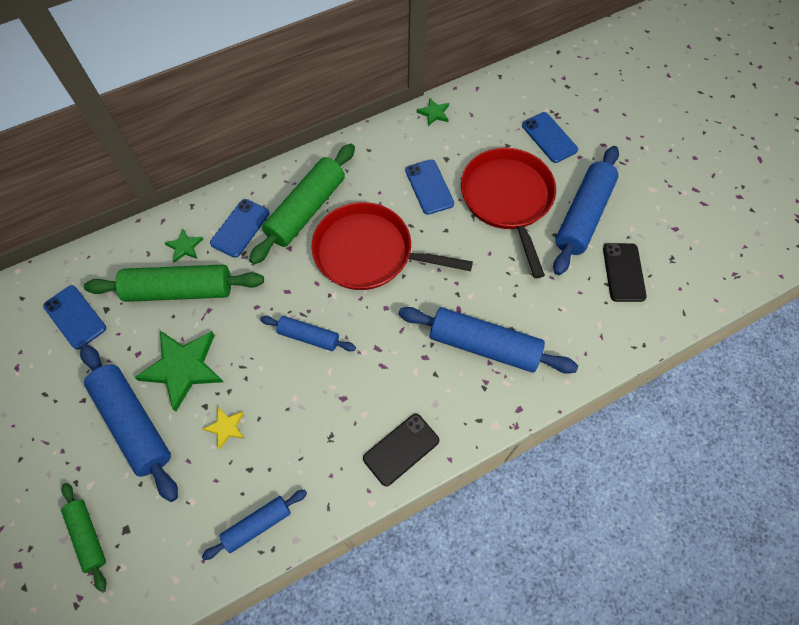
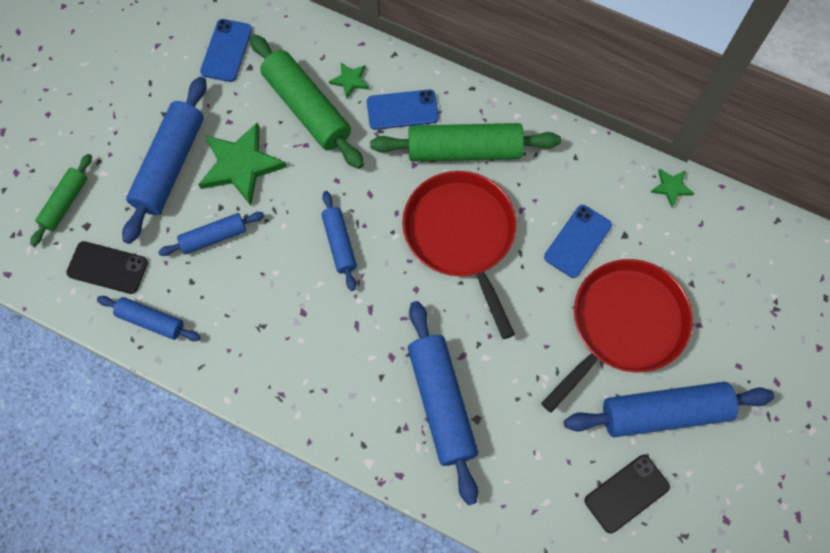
camera: 55 degrees right, 5 degrees up
(226, 427) = (213, 237): yellow star -> blue rolling pin
(401, 449) = (290, 393): black phone -> black phone (107, 267)
(549, 137) = (737, 320): blue phone -> none

